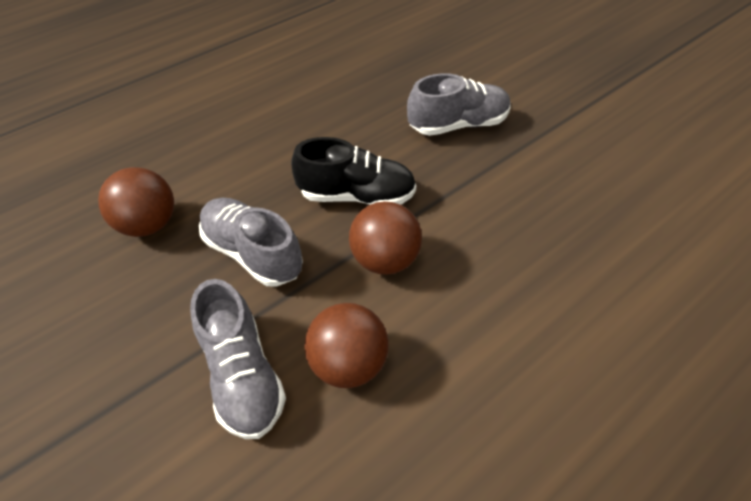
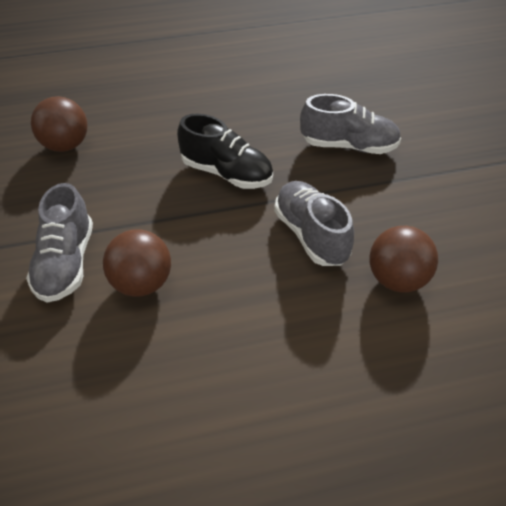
camera: 25 degrees right, 5 degrees down
(253, 252) = (123, 188): grey shoe -> grey shoe (311, 235)
(384, 259) = (216, 225): brown ball -> brown ball (397, 280)

